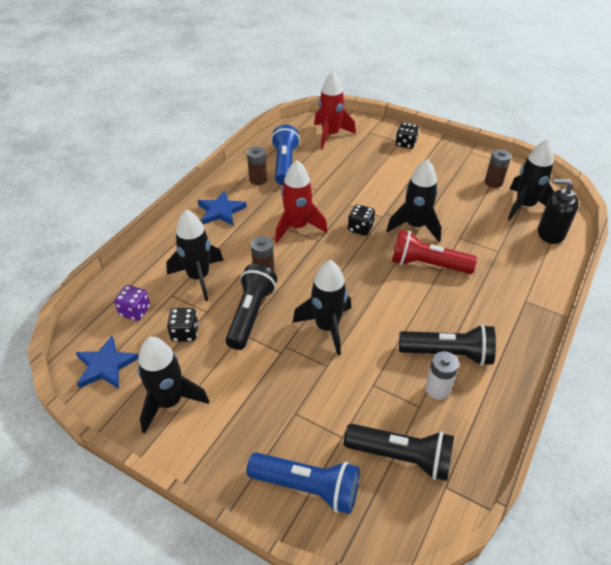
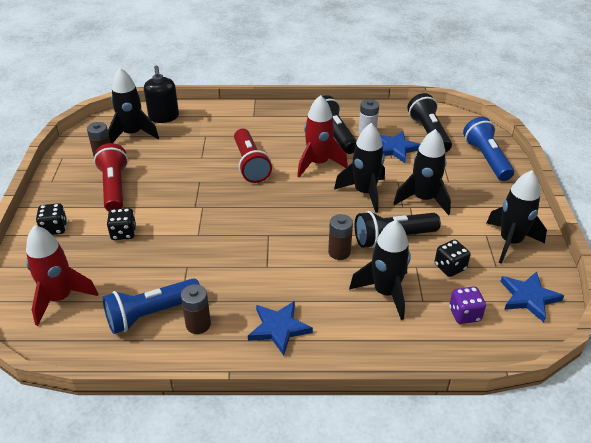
camera: 120 degrees left, 5 degrees down
(297, 227) = (260, 256): red rocket -> red rocket (318, 164)
(360, 228) = (231, 214): black dice -> black dice (123, 233)
(387, 398) = (396, 149): none -> blue star
(415, 226) = (204, 183): black rocket -> black rocket (423, 199)
(440, 178) = (114, 187): none -> red flashlight

